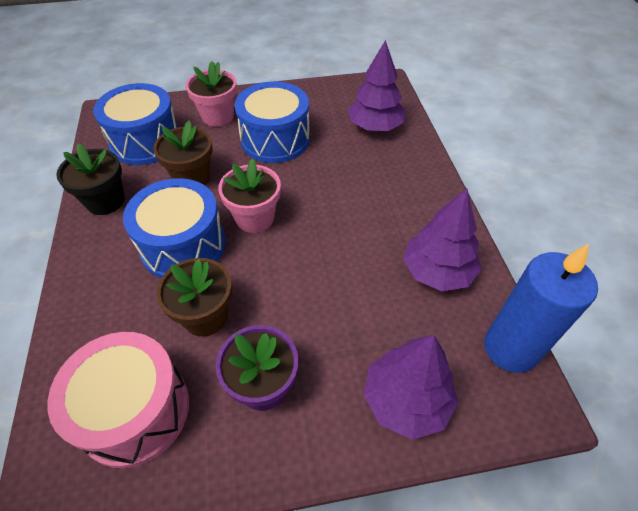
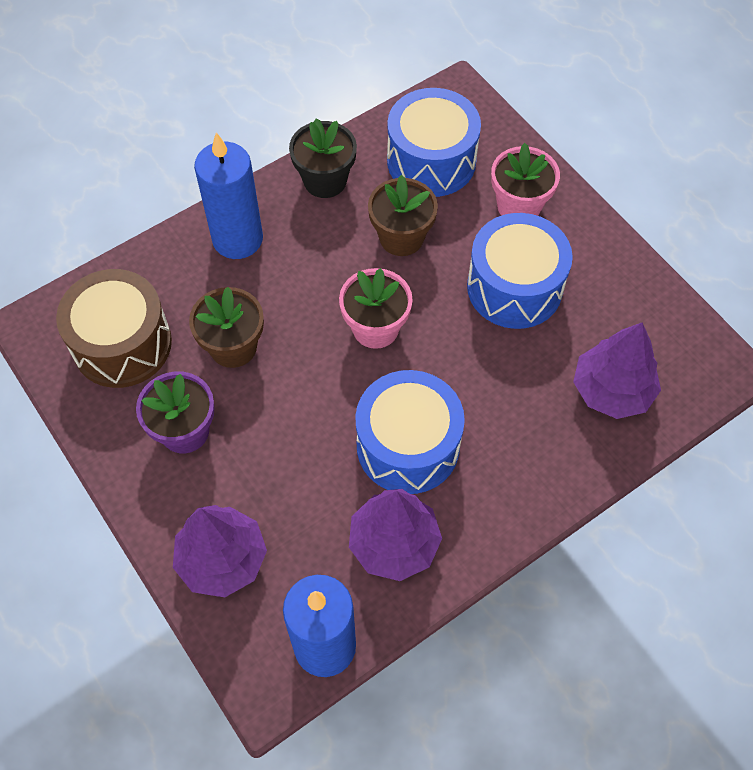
camera: 65 degrees right, 10 degrees up
(105, 275) = (237, 239): none -> blue candle
(135, 411) = (122, 344): pink drum -> brown drum
(183, 245) = (304, 282): blue drum -> blue drum (408, 445)

